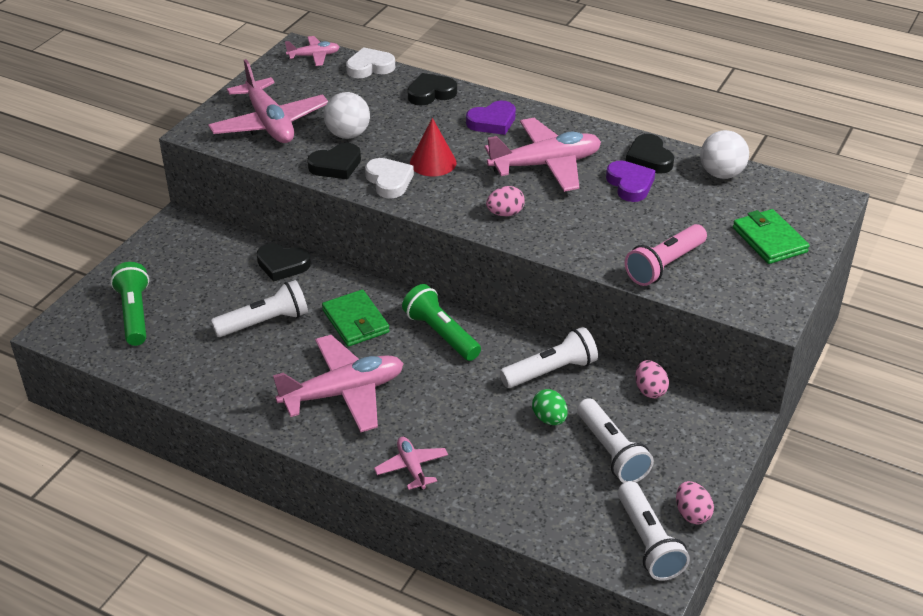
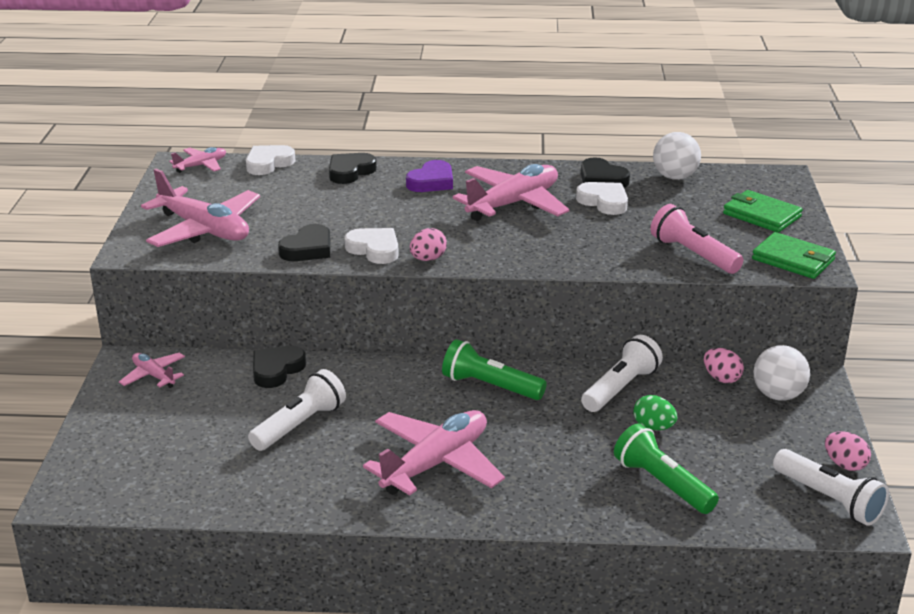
camera: 25 degrees left, 10 degrees down
(134, 314) = (146, 457): green flashlight -> green flashlight (662, 484)
(282, 265) = (276, 370): black heart -> black heart turned 135 degrees clockwise
(348, 134) = (296, 221): white ball -> white ball (778, 395)
(355, 321) = (395, 398): green wallet -> green wallet (793, 260)
(412, 467) = (560, 507): pink plane -> pink plane (154, 376)
(433, 162) = (404, 225): red cone -> none
(505, 213) = (512, 249): pink egg -> pink egg (428, 259)
(611, 452) = (732, 437): white flashlight -> none
(630, 184) = (604, 202): purple heart -> white heart
(664, 265) = (693, 254): pink flashlight -> pink flashlight turned 120 degrees clockwise

